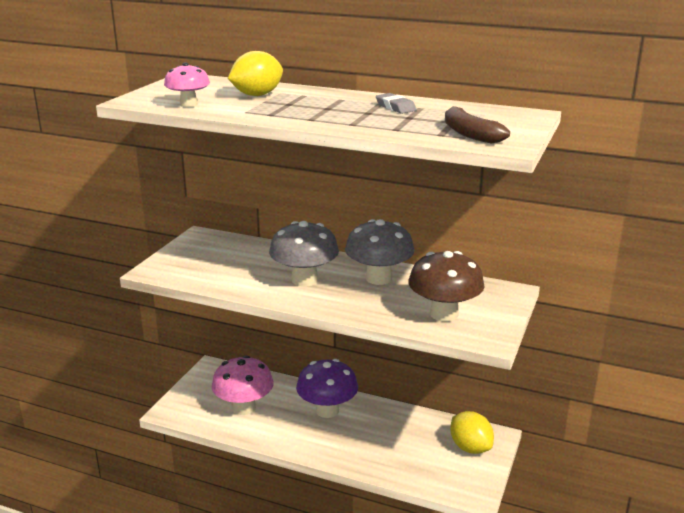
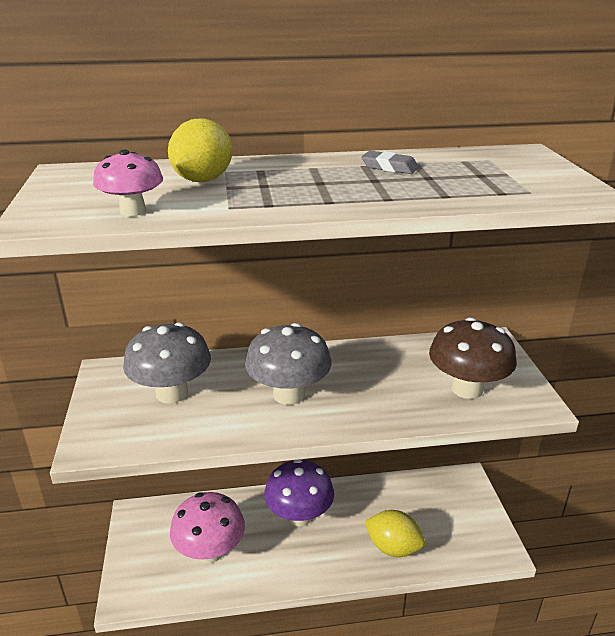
camera: 30 degrees left, 5 degrees up
(378, 278) = (361, 366): grey mushroom -> grey mushroom (172, 393)
(469, 134) = (526, 186): brown banana -> none
(470, 447) = (457, 500): yellow lemon -> yellow lemon (393, 547)

